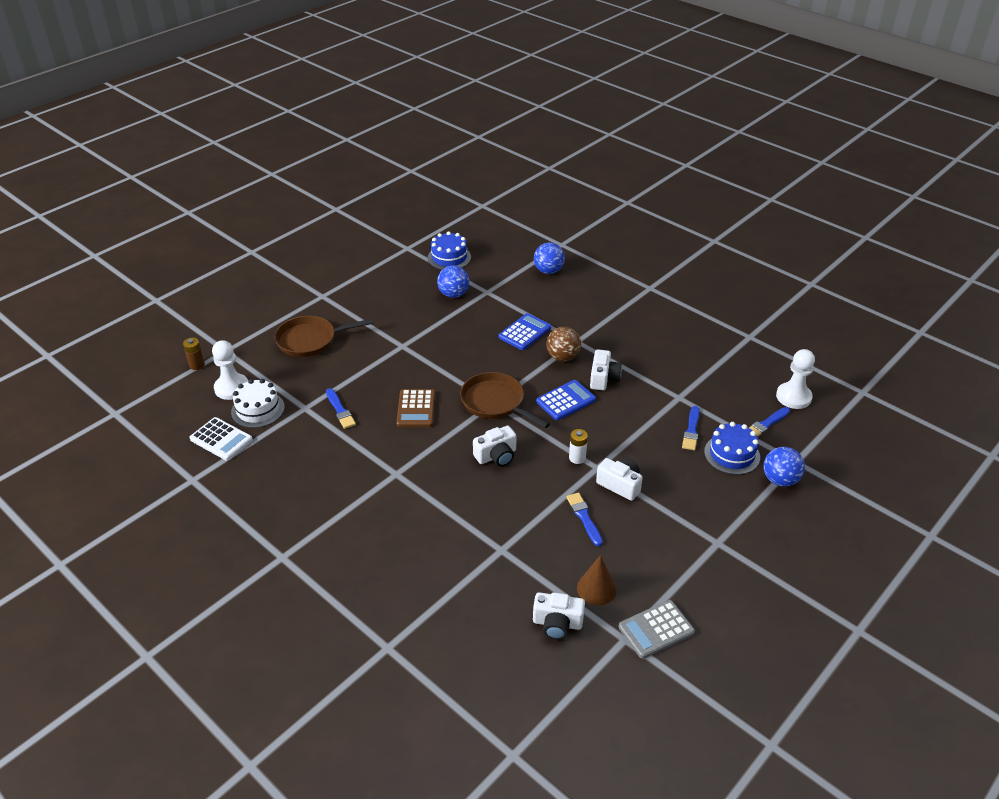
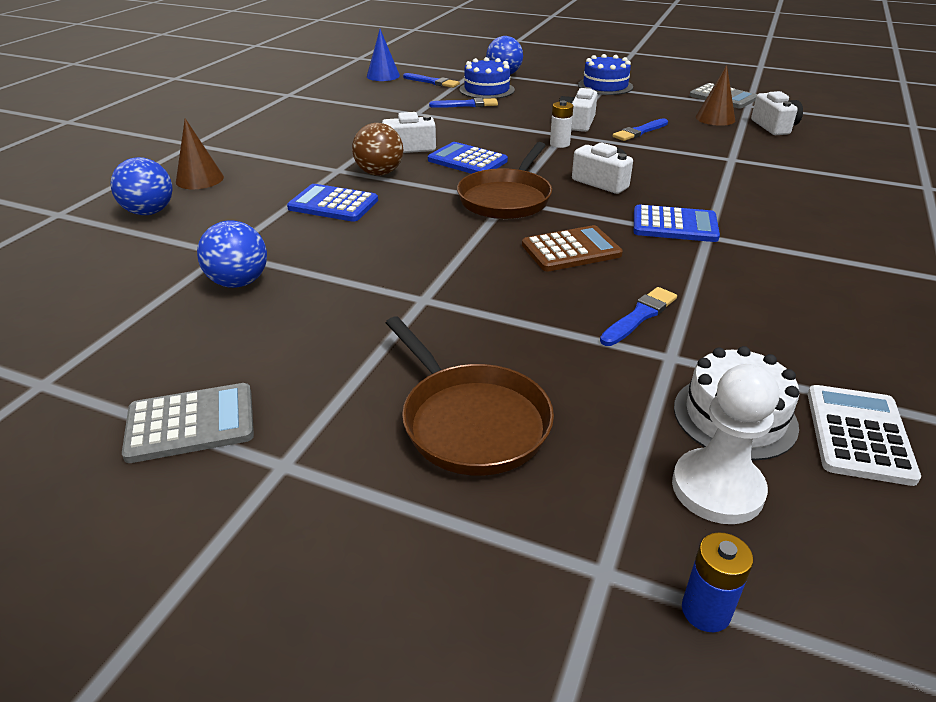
camera: 110 degrees left, 5 degrees down
(197, 365) = (705, 611): brown battery -> blue battery
(359, 278) = (191, 423): none -> grey calculator
(417, 464) = (674, 225): none -> blue calculator
(449, 257) = (95, 315): blue cake -> blue cake (605, 86)
(587, 288) = (199, 179): none -> brown cone
(793, 397) = (383, 76): white pawn -> blue cone

